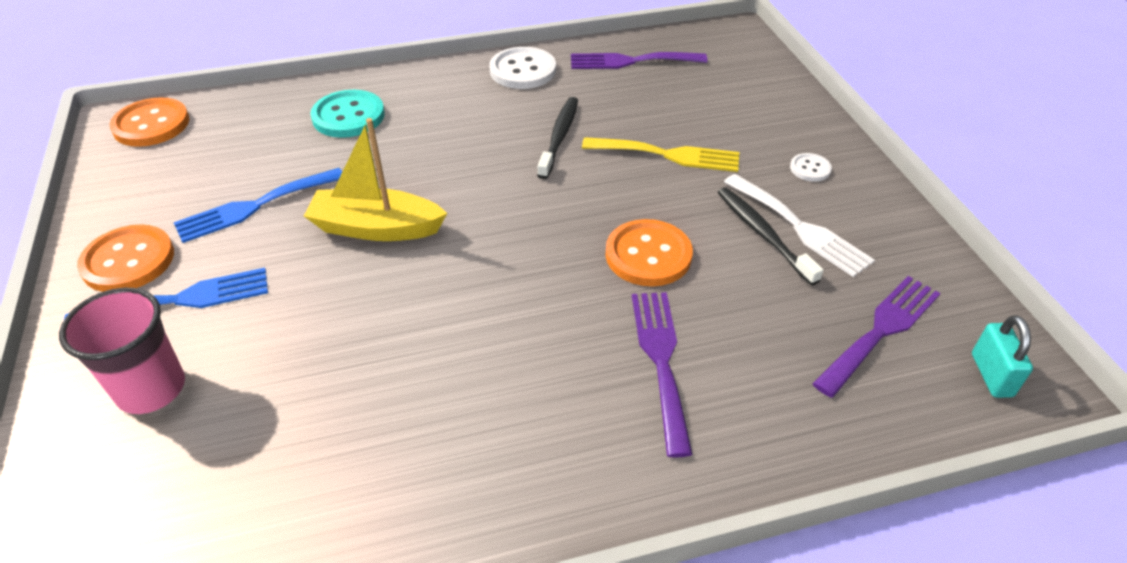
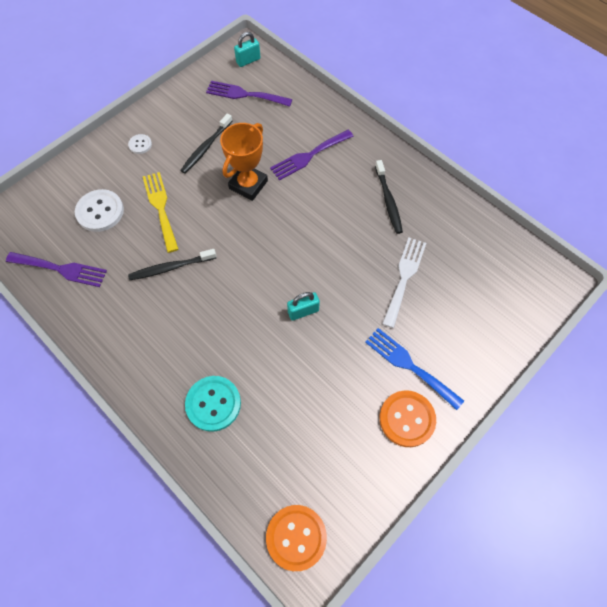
camera: 120 degrees left, 20 degrees up
(151, 389) = (457, 331): pink cup -> none
(254, 207) = (327, 389): blue fork -> none
(376, 228) = (303, 311): yellow boat -> turquoise padlock
(468, 433) = (388, 200): none -> black toothbrush
(523, 70) = (103, 328): white button -> white button (100, 211)
(630, 61) = (61, 269): purple fork -> purple fork turned 45 degrees counterclockwise
(648, 255) = (248, 185): orange button -> orange trophy
(800, 227) = (192, 136): white fork -> white fork (404, 277)

